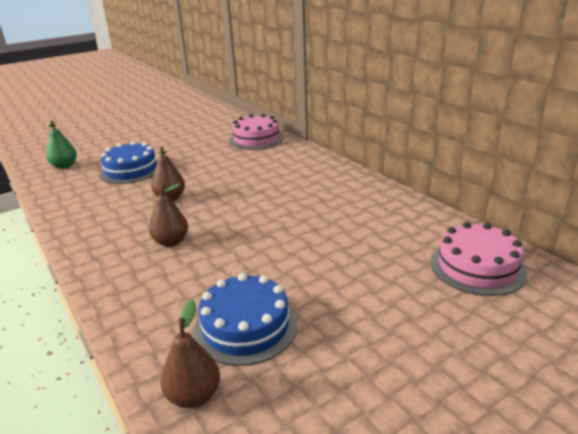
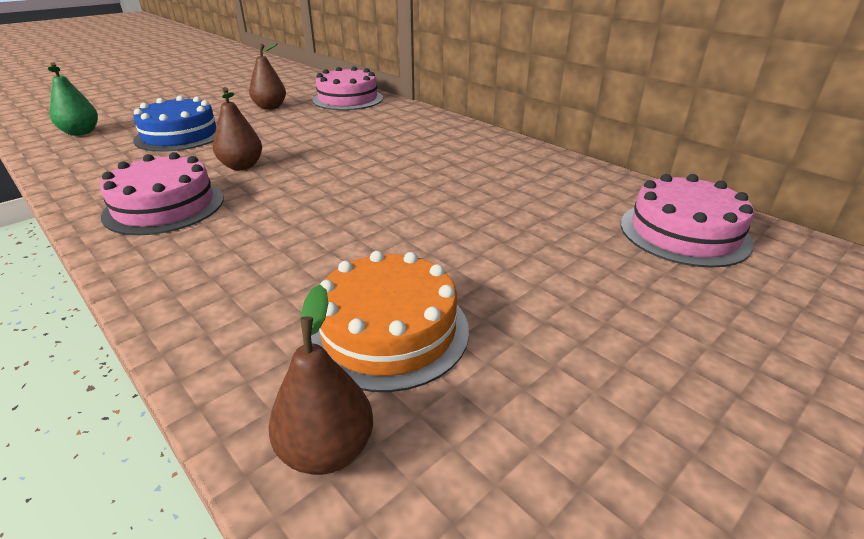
camera: 10 degrees left, 5 degrees up
(116, 228) = (164, 206): none -> pink cake
(171, 242) = (251, 220): brown pear -> brown pear (270, 107)
(245, 326) = (389, 331): blue cake -> orange cake

